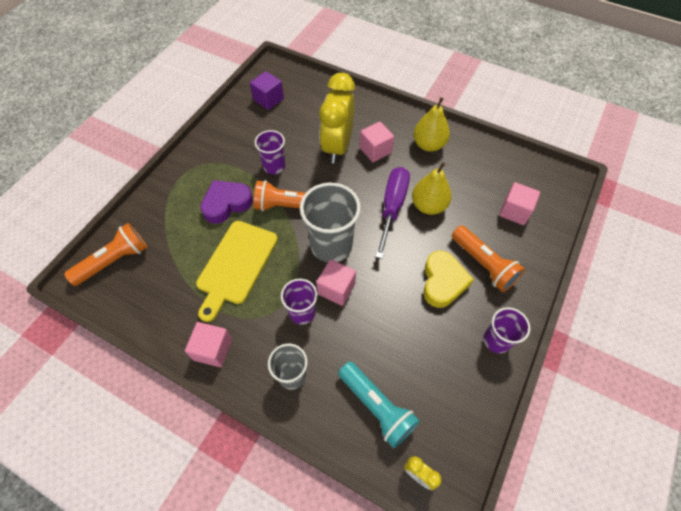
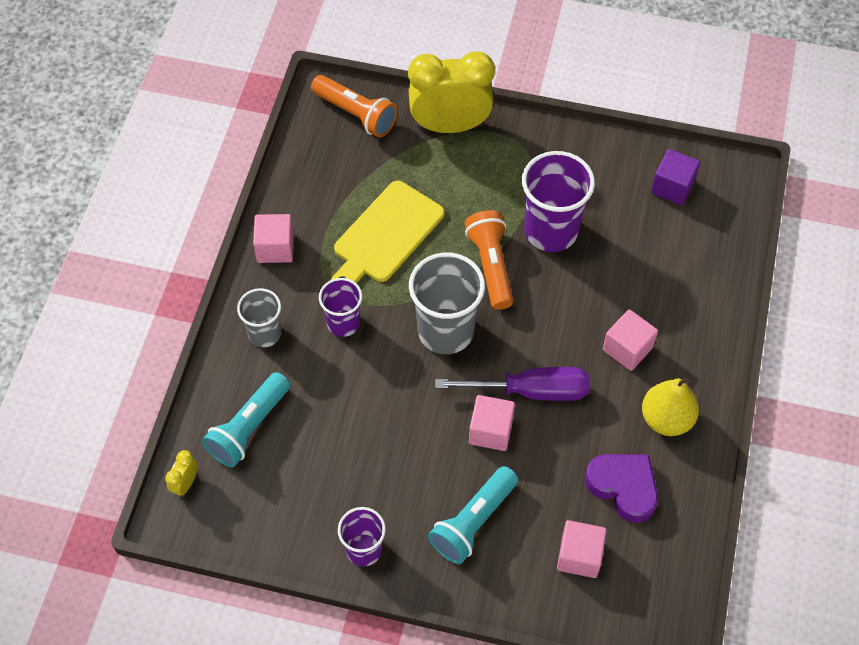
camera: 75 degrees right, 0 degrees up
(226, 204) = (471, 196): purple heart -> purple heart (623, 487)
(236, 265) = (385, 236): yellow cutting board -> yellow cutting board turned 60 degrees counterclockwise
(274, 166) = (551, 231): purple cup -> purple cup, size x1.70
(336, 289) = (385, 352): pink cube -> pink cube (490, 431)
(337, 147) = (615, 298): yellow clock -> yellow clock (450, 125)
(428, 206) = (549, 437): yellow pear -> none
(443, 282) = (431, 474): yellow heart -> none
(483, 264) = (473, 522): orange flashlight -> turquoise flashlight

